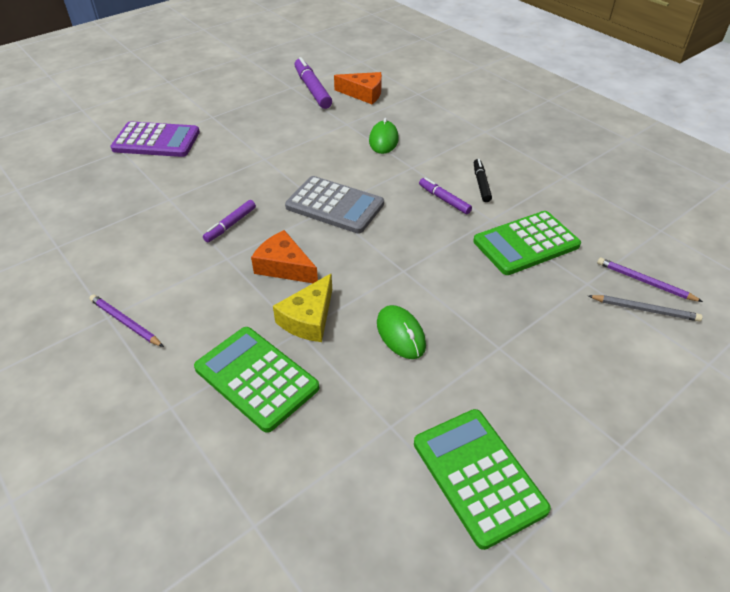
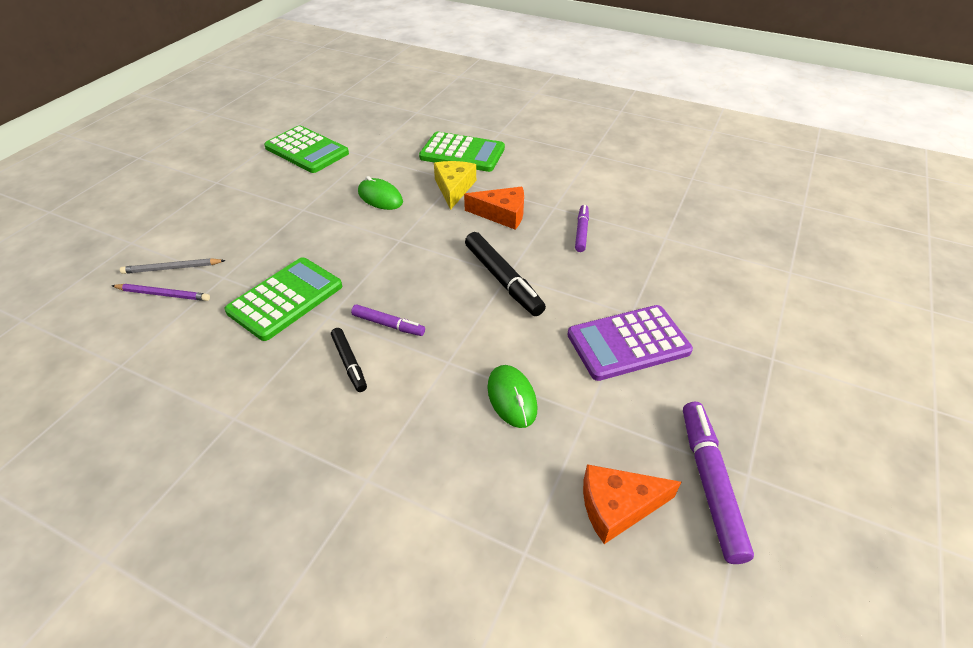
camera: 155 degrees right, 0 degrees up
(126, 322) = (575, 154): purple pencil -> none
(156, 141) = (776, 296): purple calculator -> purple calculator (628, 343)
(312, 89) = (710, 483): purple marker -> purple marker turned 135 degrees counterclockwise
(335, 205) = (503, 280): grey calculator -> black marker

